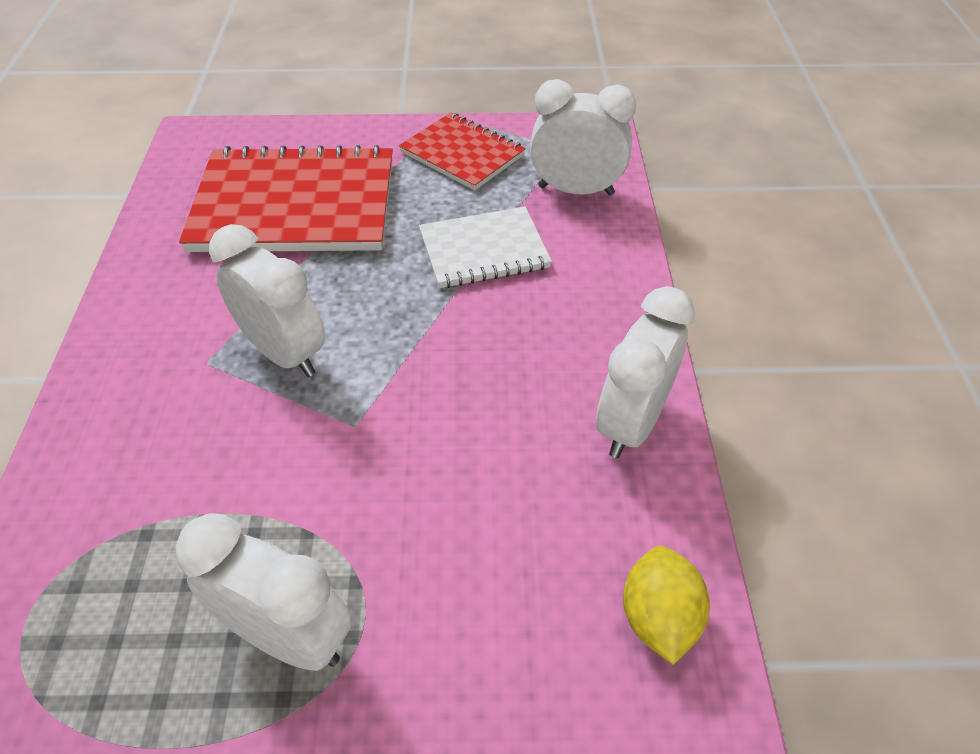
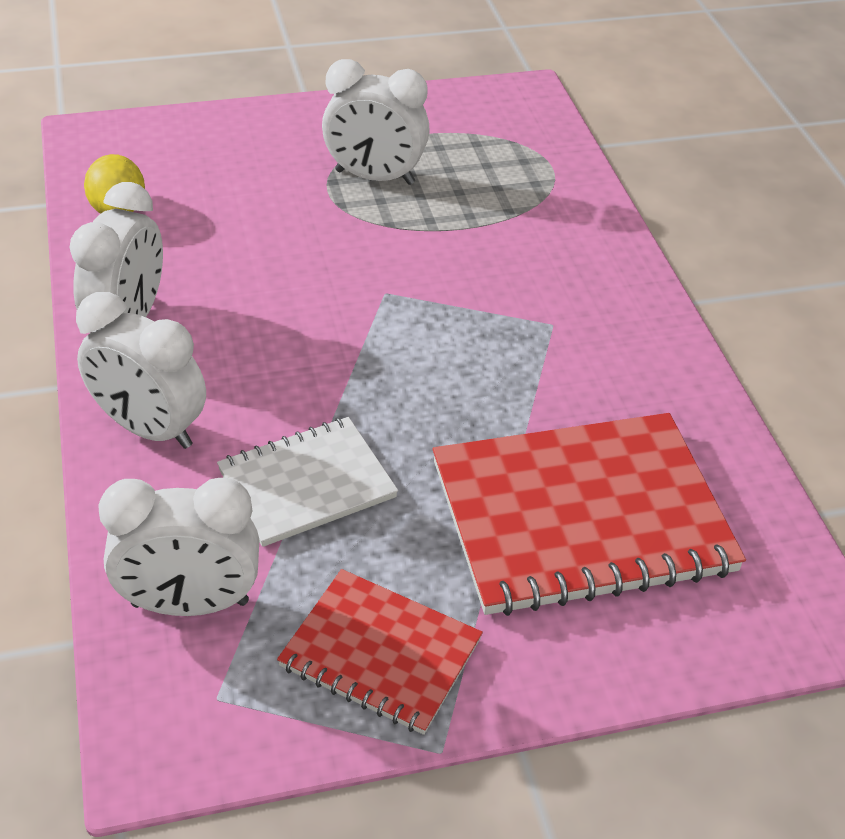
camera: 165 degrees right, 5 degrees down
(284, 353) = (482, 340): white clock -> white clock (149, 429)

